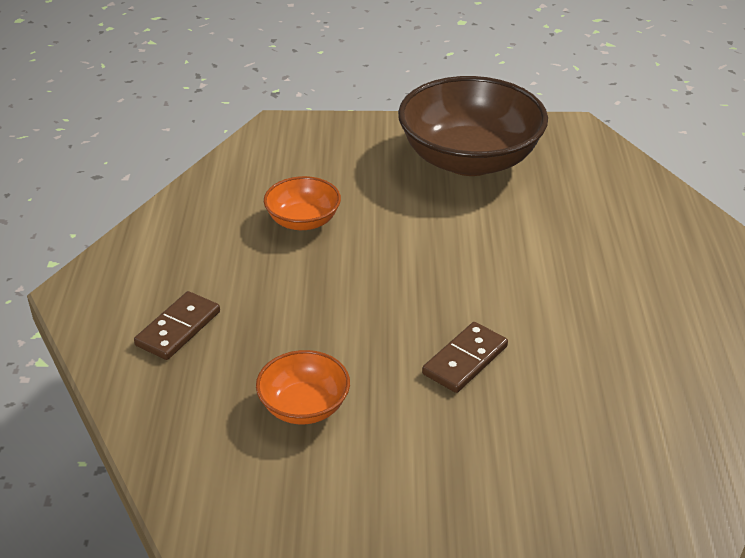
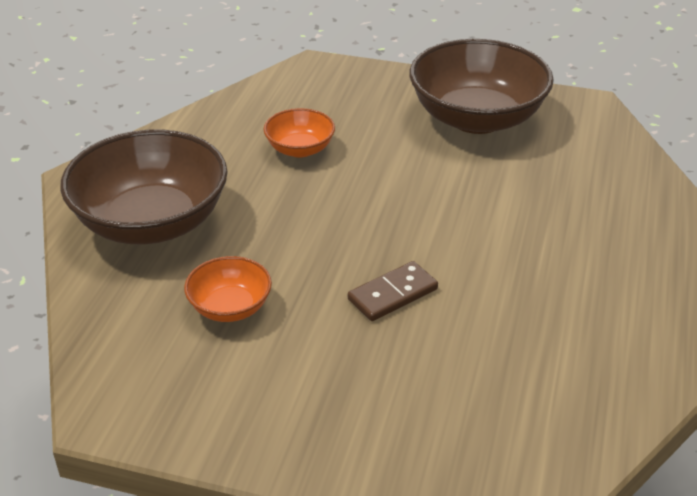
camera: 15 degrees right, 0 degrees up
(178, 328) = (152, 222): brown domino -> brown bowl

